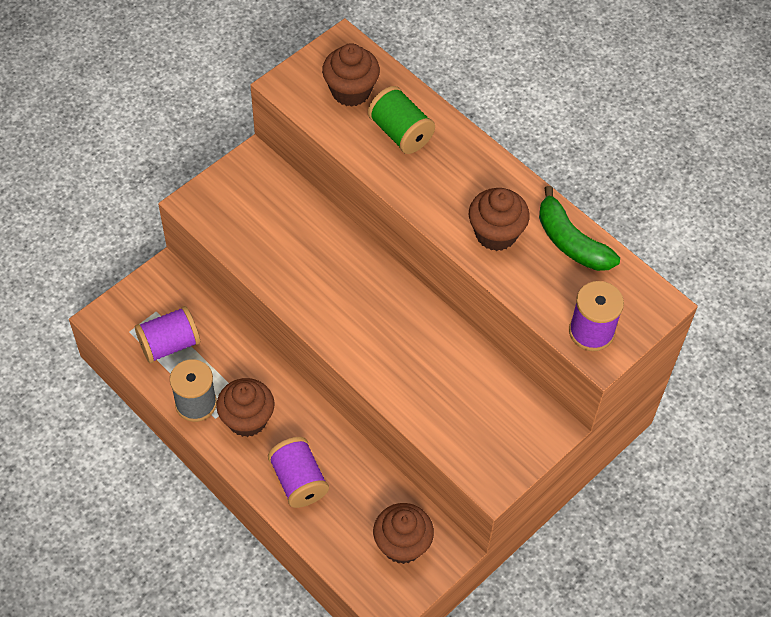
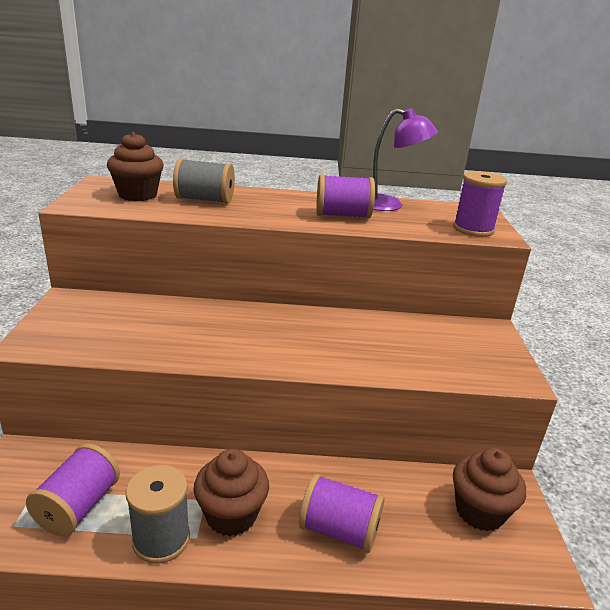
camera: 45 degrees left, 30 degrees down
(400, 133) = (205, 200): green spool -> grey spool
(496, 234) = (343, 215): brown cupcake -> purple spool
(570, 242) = (390, 205): green banana -> purple lamp

